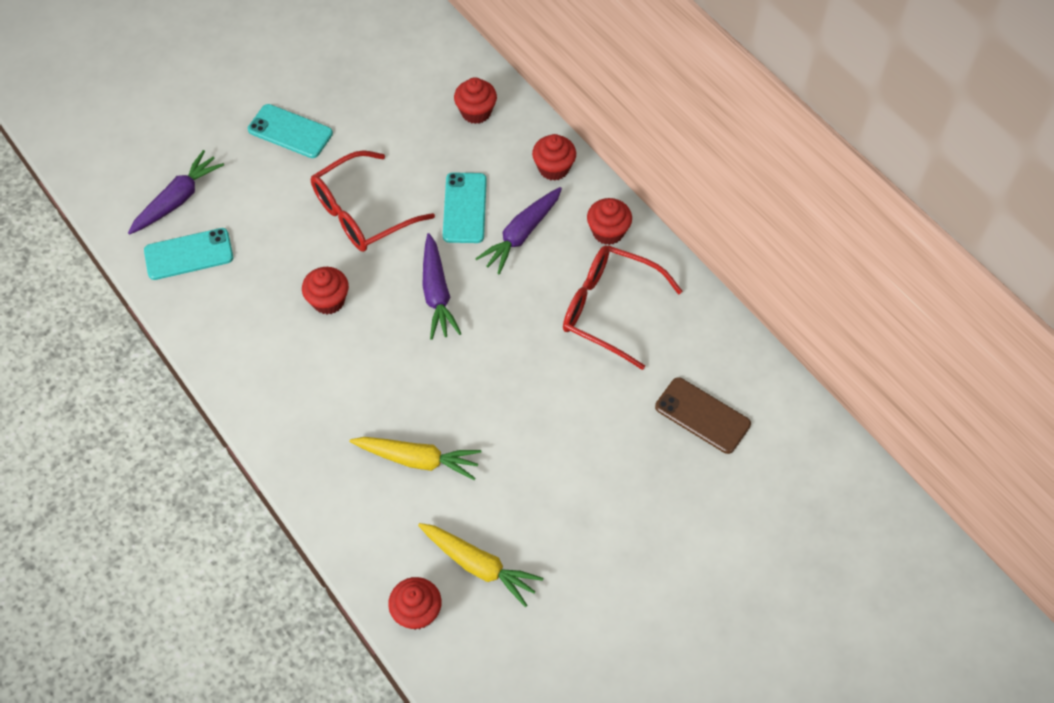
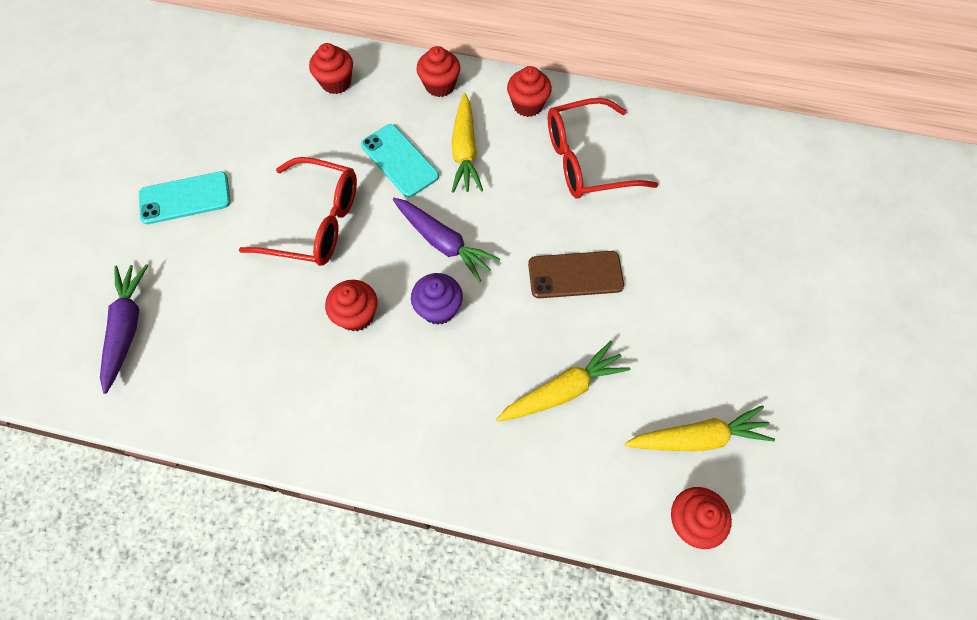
camera: 40 degrees left, 5 degrees up
(189, 254) = (184, 369): turquoise phone -> none
(361, 213) = (316, 222): red glasses -> red glasses turned 90 degrees counterclockwise
(388, 338) = (438, 308): none -> purple cupcake
(521, 234) = (465, 150): purple carrot -> yellow carrot
(702, 415) = (730, 189): brown phone -> brown phone (575, 275)

